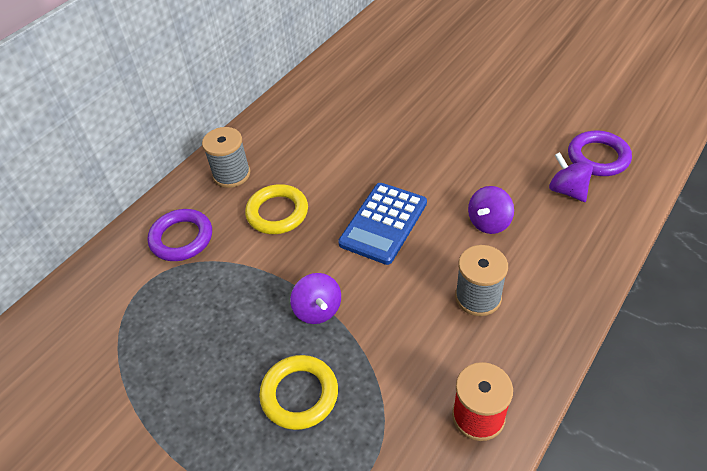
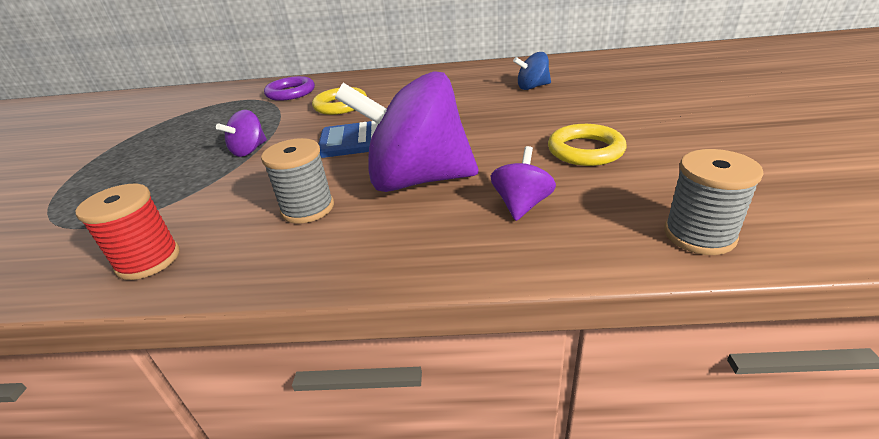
camera: 55 degrees right, 15 degrees down
(231, 174) = (364, 82): grey spool -> grey spool (699, 235)
(299, 394) = (159, 174): yellow ring -> yellow ring (585, 150)
(389, 90) = (532, 87): none -> blue spinning top
(489, 222) = (417, 180): purple spinning top -> purple spinning top, size x2.23
(598, 157) = (611, 205): purple ring -> none

